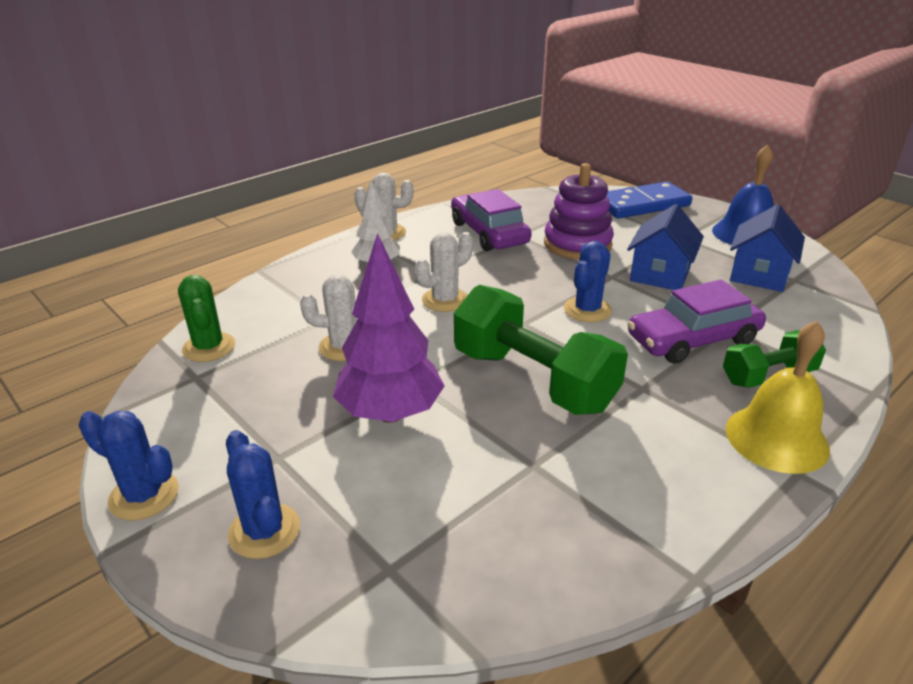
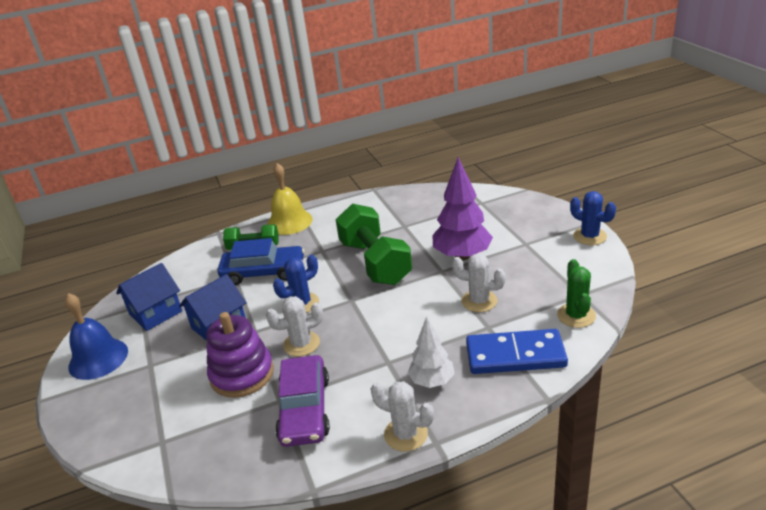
camera: 155 degrees left, 0 degrees up
(264, 531) = (530, 218): blue cactus -> none
(445, 300) = (393, 329): white cactus -> white cactus (301, 344)
(642, 204) = (118, 425): blue domino -> blue domino (515, 355)
(692, 339) = (263, 272): purple car -> blue car

